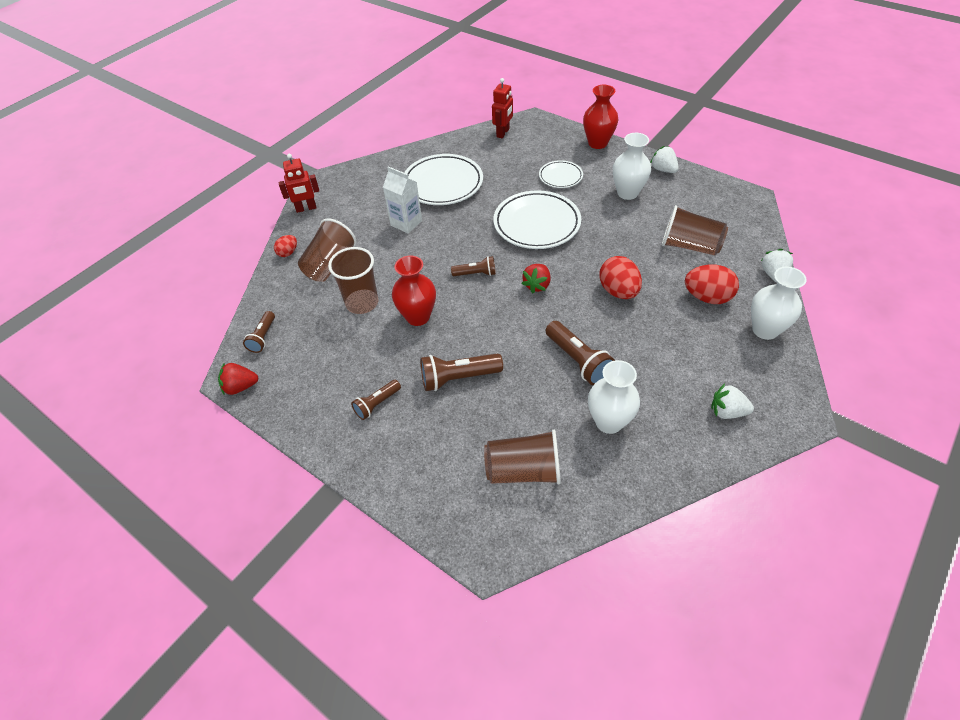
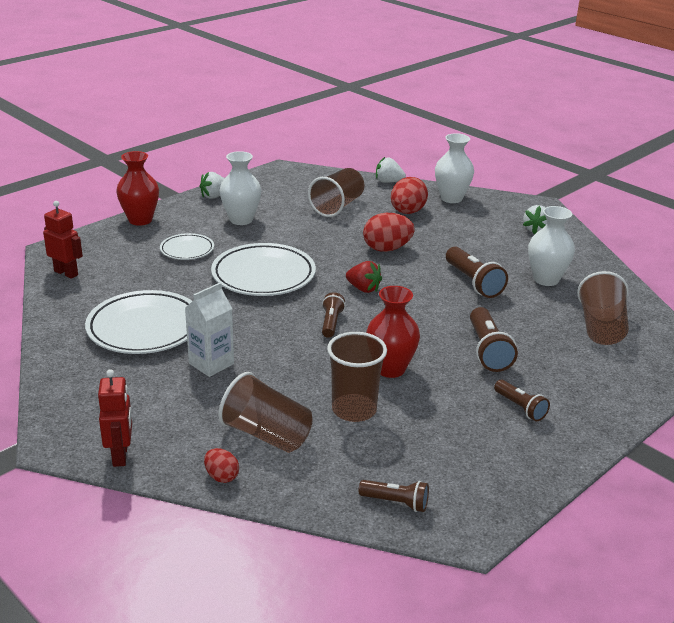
camera: 85 degrees left, 20 degrees down
(240, 387) = (485, 524): red strawberry -> none
(578, 361) = (473, 282): brown flashlight -> brown flashlight turned 90 degrees clockwise

